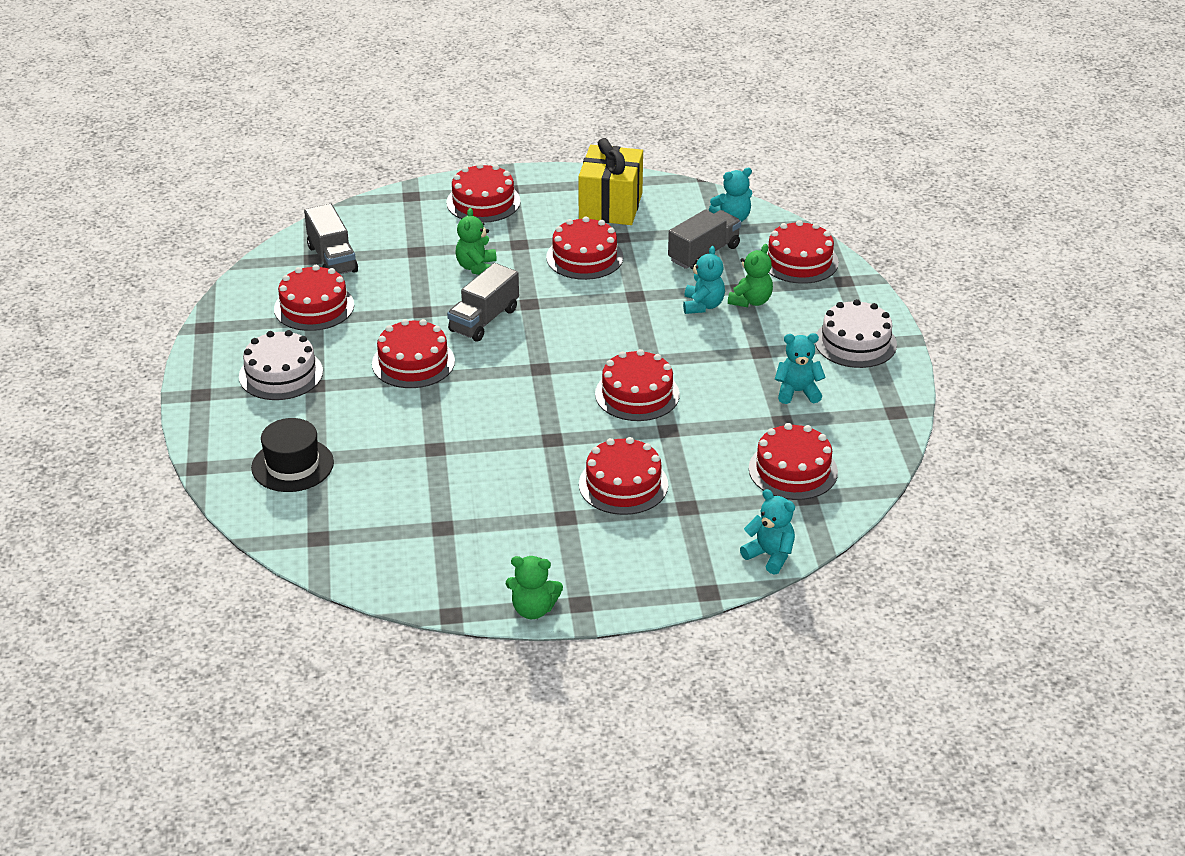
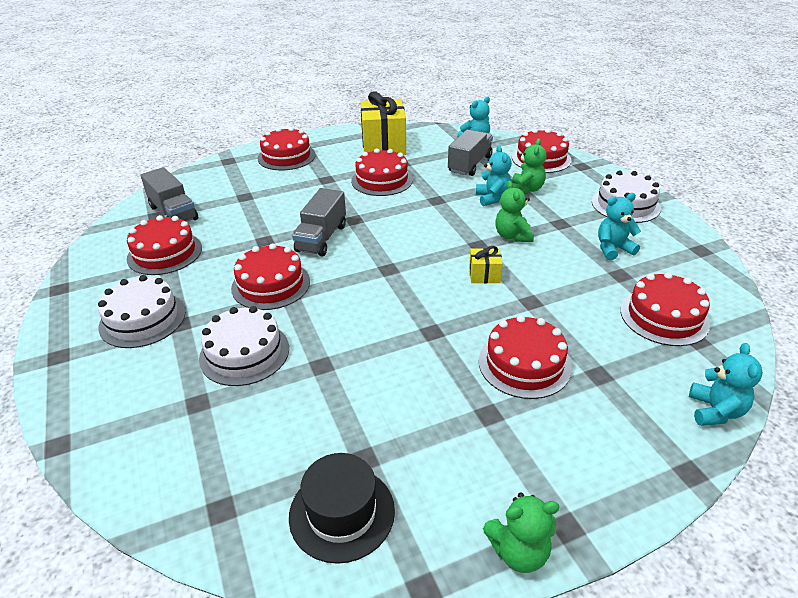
camera: 15 degrees left, 0 degrees up
(292, 465) = (172, 417): black hat -> black hat (342, 513)
(368, 424) = (244, 353): none -> white cake
(476, 267) = (299, 200): green teddy bear -> green teddy bear (512, 236)
(637, 394) = (484, 275): red cake -> yellow gift
(770, 555) = (715, 411): turquoise teddy bear -> turquoise teddy bear turned 75 degrees clockwise

